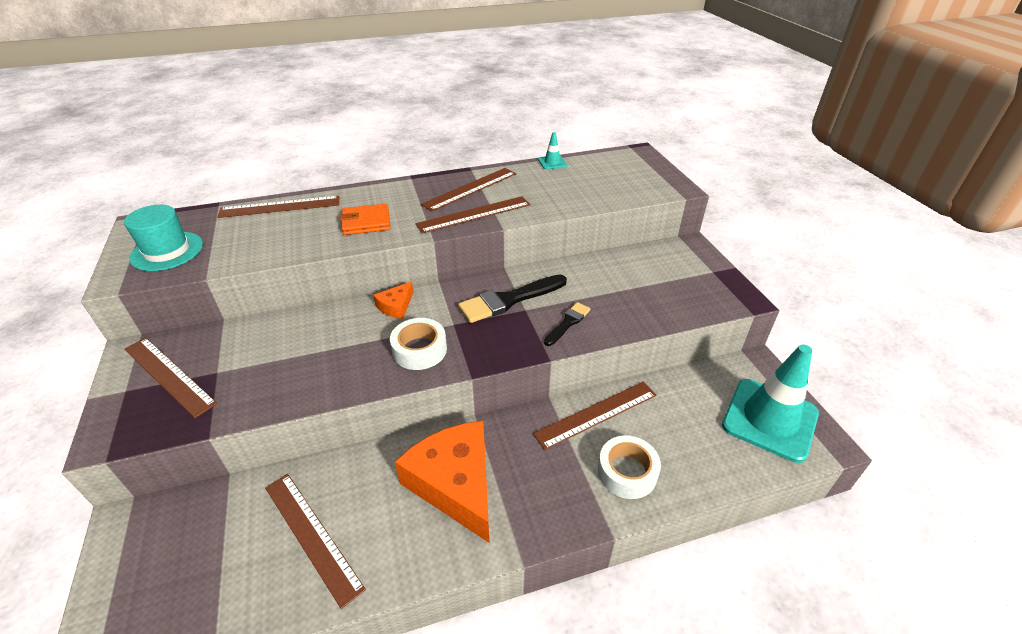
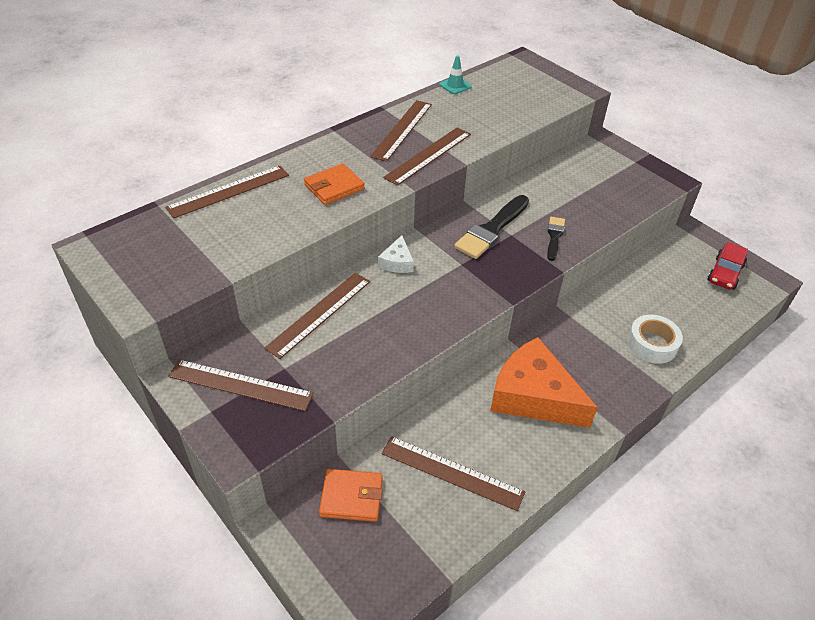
camera: 25 degrees left, 5 degrees up
(167, 251) = (158, 266): turquoise hat -> none
(203, 522) = (351, 497): none -> orange wallet
(396, 306) = (397, 262): orange cheese -> white cheese
(419, 350) = (451, 294): white tape -> none
(596, 414) = (602, 308): brown ruler -> brown ruler (319, 314)
(769, 419) = (725, 273): turquoise traffic cone -> red car

